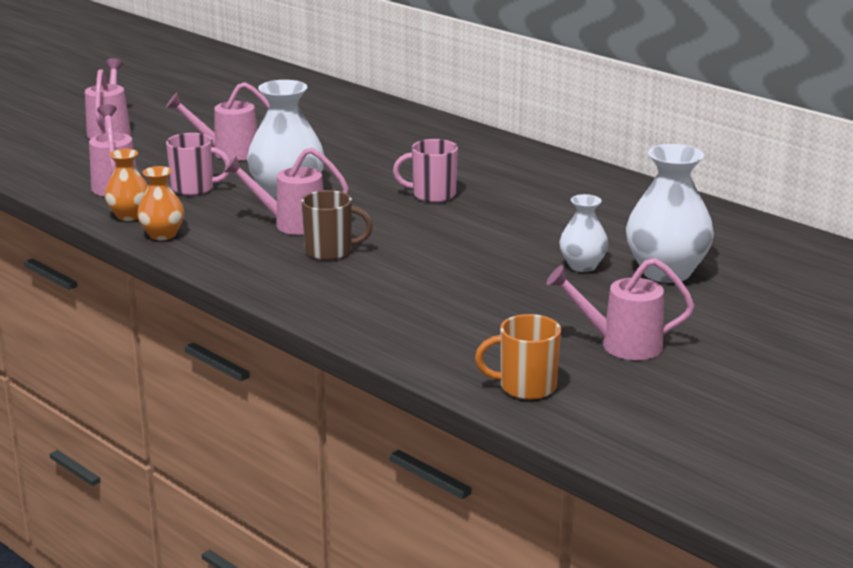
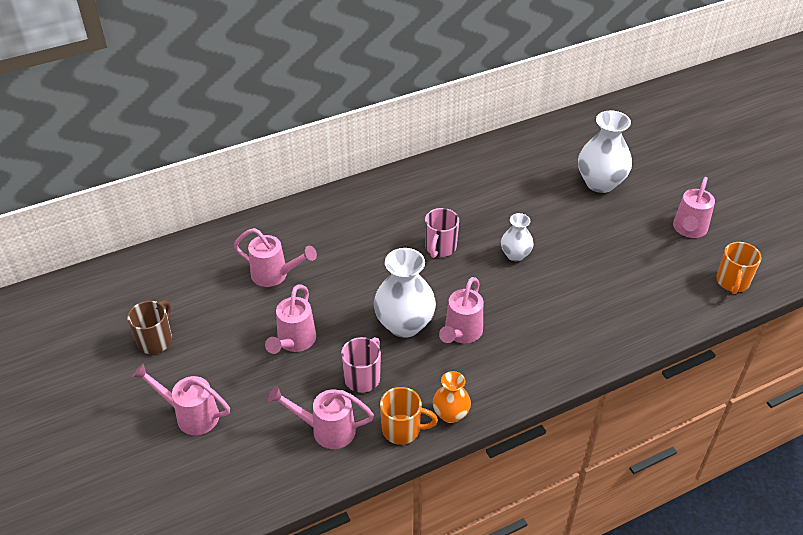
camera: 70 degrees left, 20 degrees up
(129, 216) = (402, 430): orange vase -> orange mug
(321, 129) = (275, 275): none -> pink watering can
(330, 251) = (517, 323): brown mug -> brown mug (156, 340)
(582, 266) = (581, 213): white vase -> white vase (515, 255)

